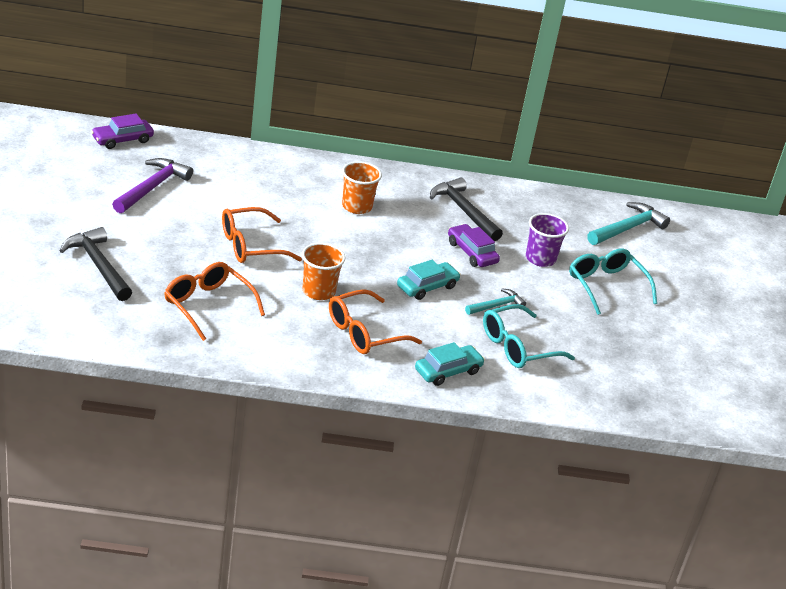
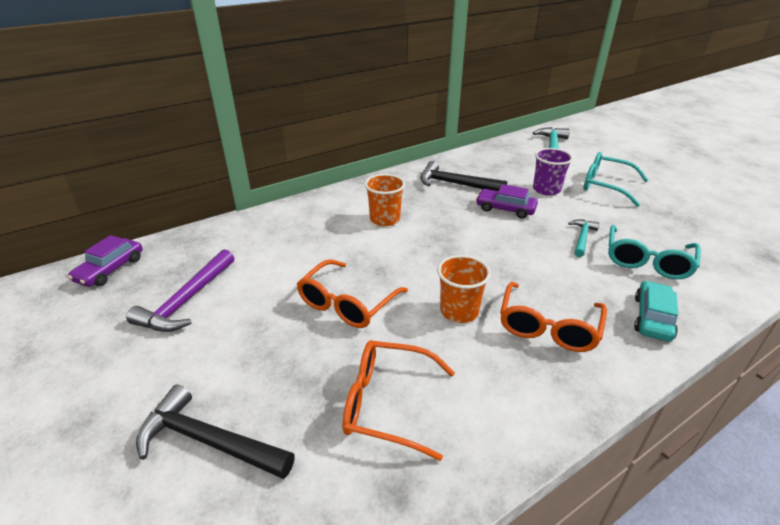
camera: 30 degrees left, 0 degrees up
(152, 187) = (187, 301): purple hammer -> purple hammer turned 150 degrees counterclockwise
(427, 287) = (522, 252): turquoise car -> none

